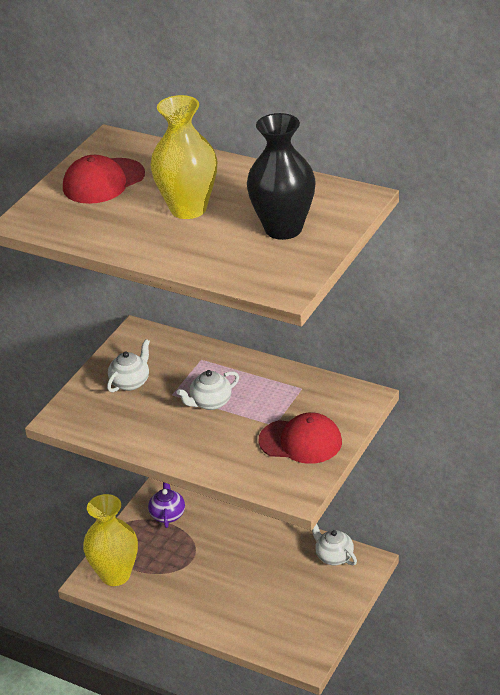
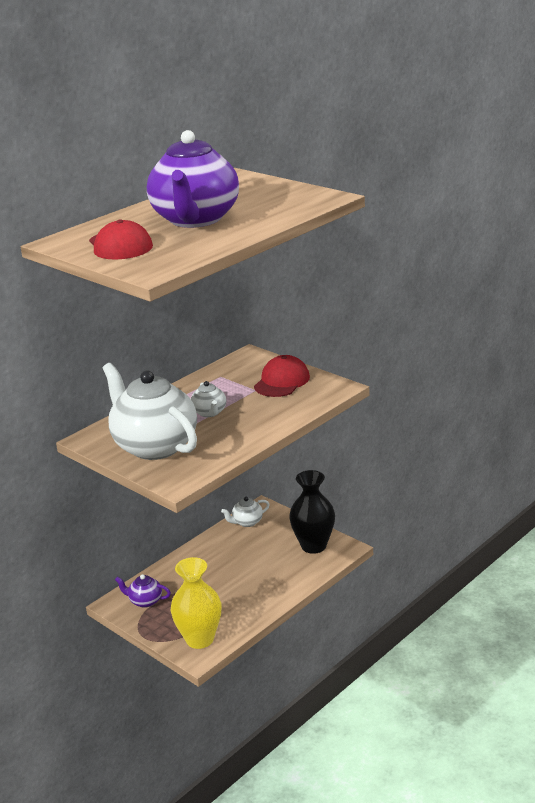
camera: 75 degrees left, 10 degrees down
(130, 382) = (154, 446): white teapot -> white teapot, size x2.31
(188, 209) = (195, 220): yellow vase -> purple teapot
(283, 229) = (254, 195): black vase -> black vase (313, 546)

